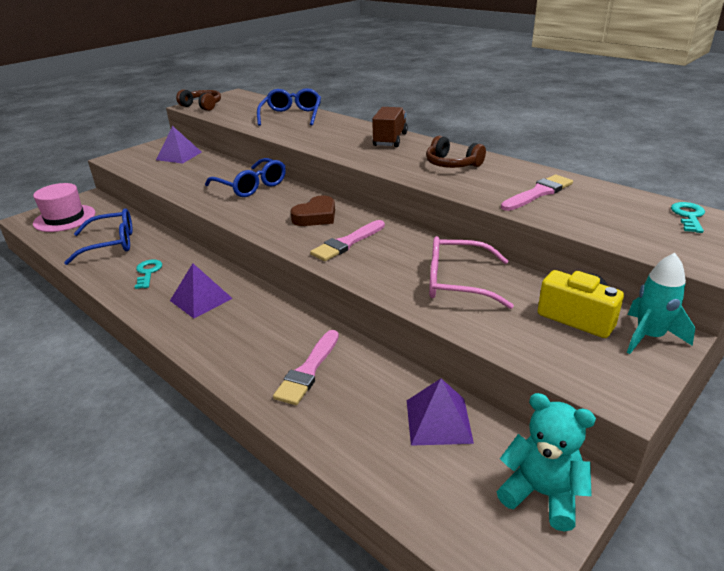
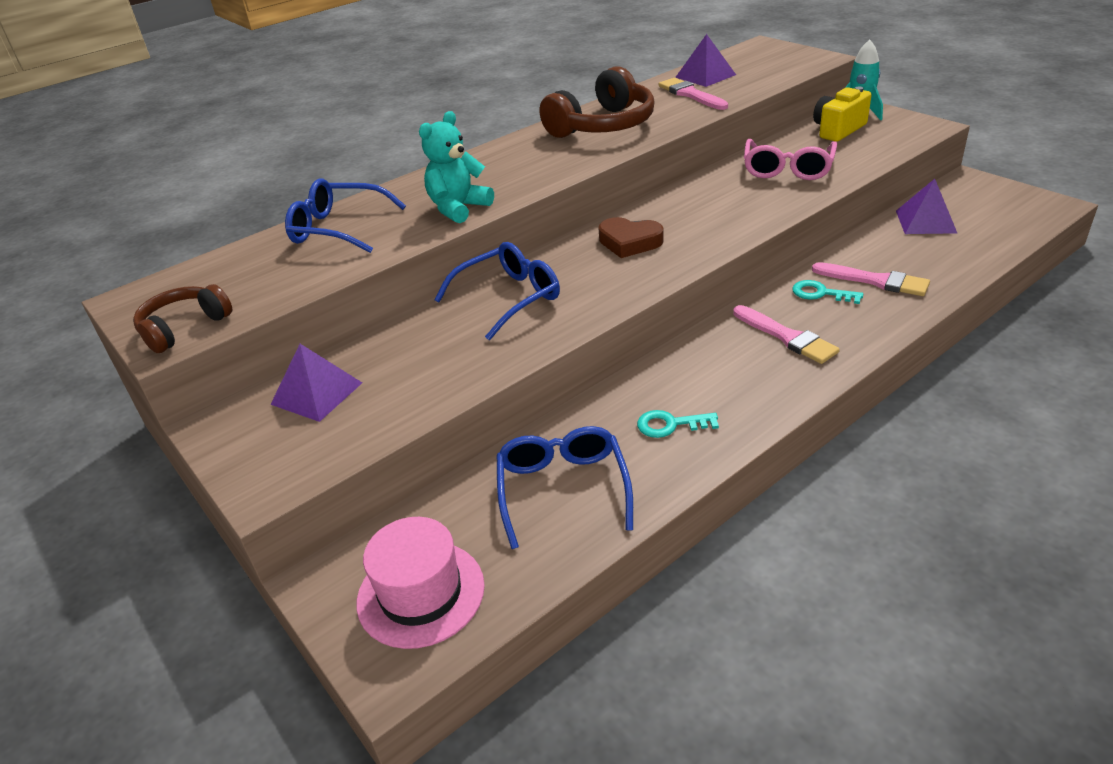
camera: 80 degrees left, 5 degrees up
(201, 299) = (746, 364): purple pyramid -> purple pyramid (705, 76)
(316, 216) = (629, 242): brown heart -> brown heart turned 150 degrees clockwise
(347, 243) = (704, 221): pink brush -> pink brush (787, 337)
(390, 140) = (503, 156): brown truck -> none
(452, 164) = (603, 126): brown headphones -> brown headphones, size x1.67
(542, 494) = (984, 191): turquoise teddy bear -> turquoise teddy bear (458, 208)
(688, 216) = (745, 54): turquoise key -> turquoise key (820, 293)

